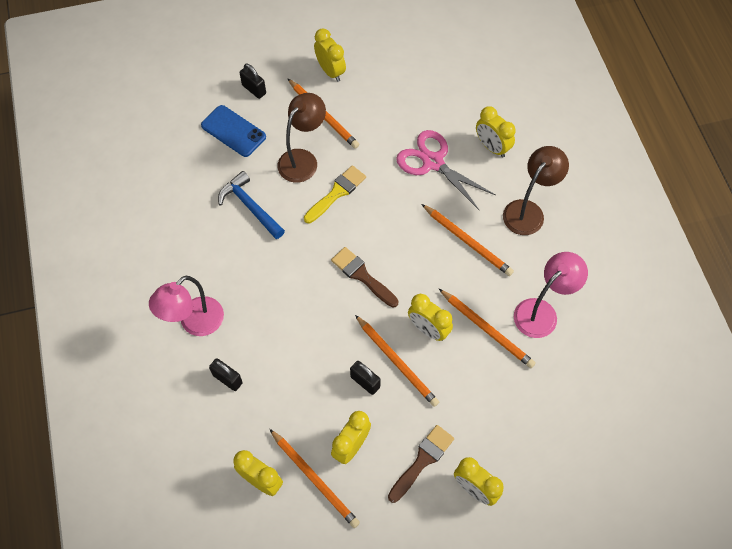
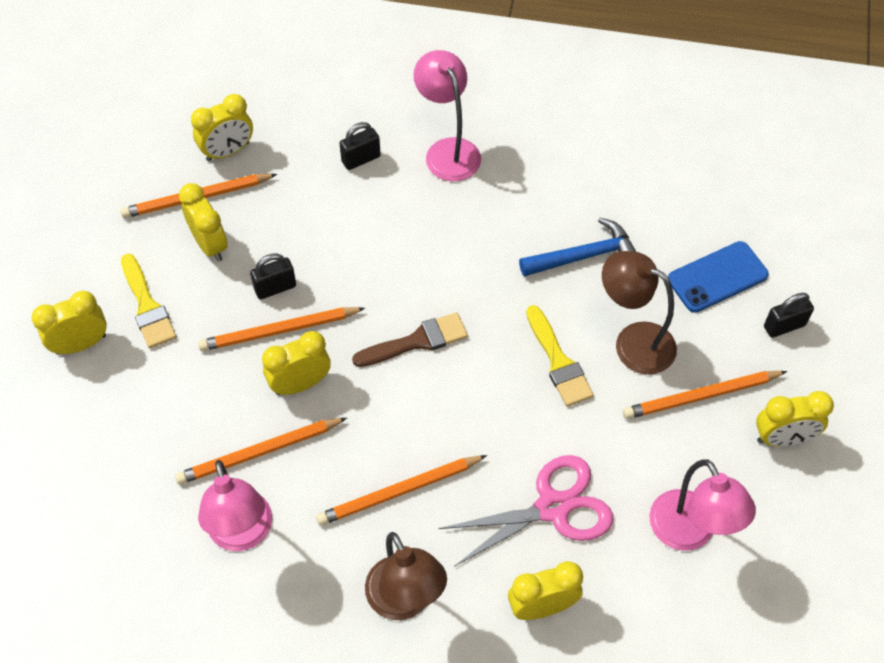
camera: 115 degrees right, 5 degrees down
(303, 159) = (633, 342): brown lamp -> brown lamp turned 150 degrees clockwise
(412, 96) = (689, 533): none -> pink lamp
(422, 460) = (147, 306): brown brush -> yellow brush

